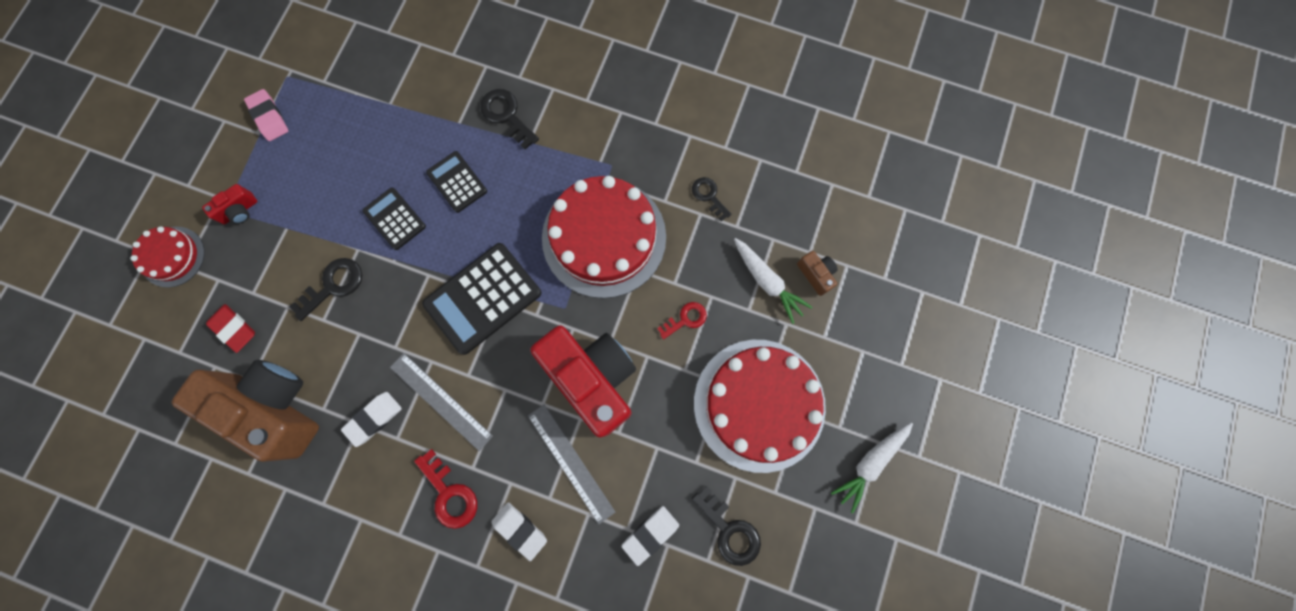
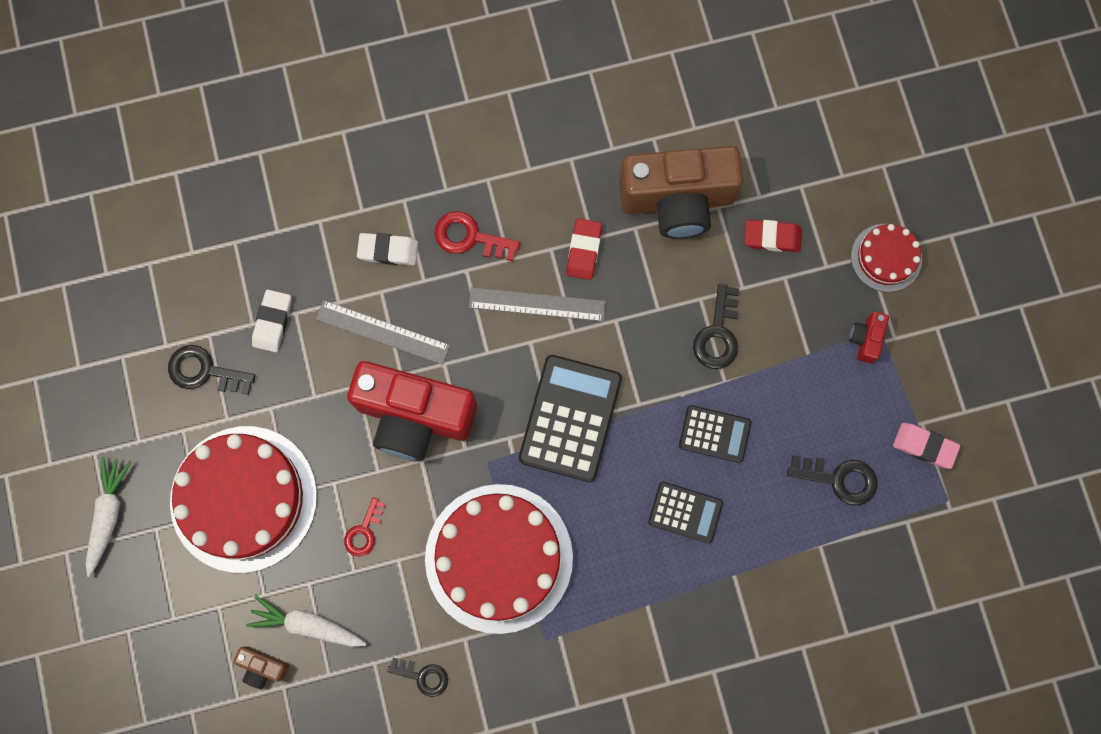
camera: 145 degrees right, 0 degrees up
(374, 419) = (584, 250): white eraser -> red eraser
(506, 115) = (692, 618): black key -> black key (839, 479)

